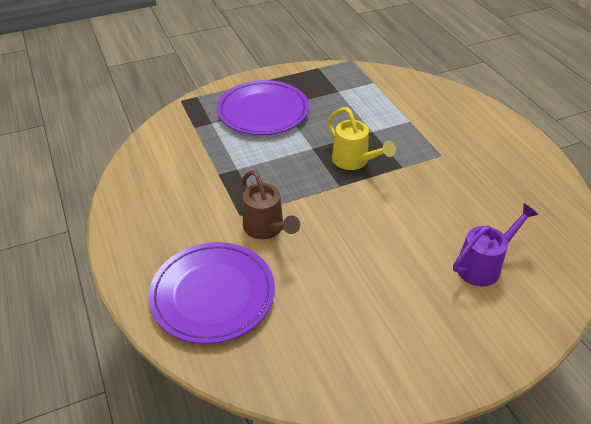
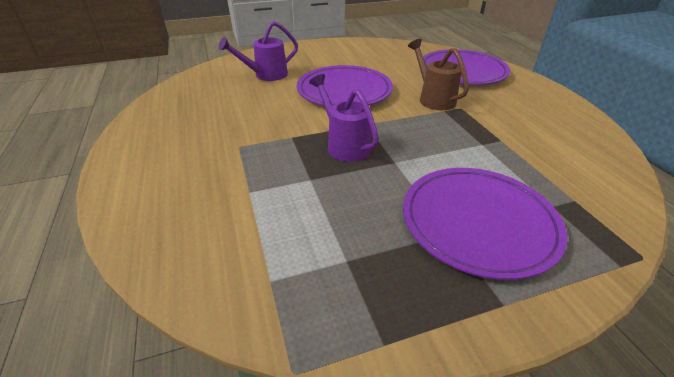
camera: 175 degrees left, 5 degrees down
(354, 161) = (345, 145): yellow watering can -> purple watering can
(371, 237) = (344, 91): none -> purple plate

